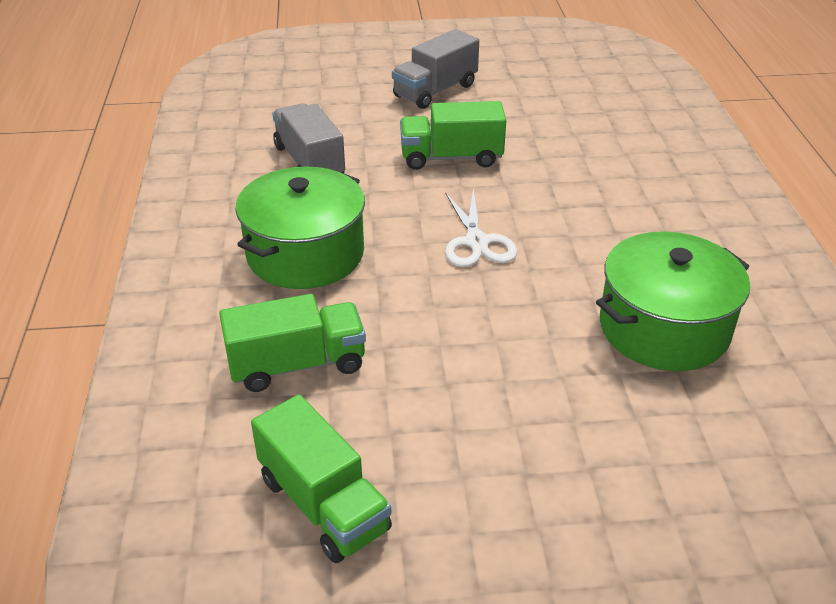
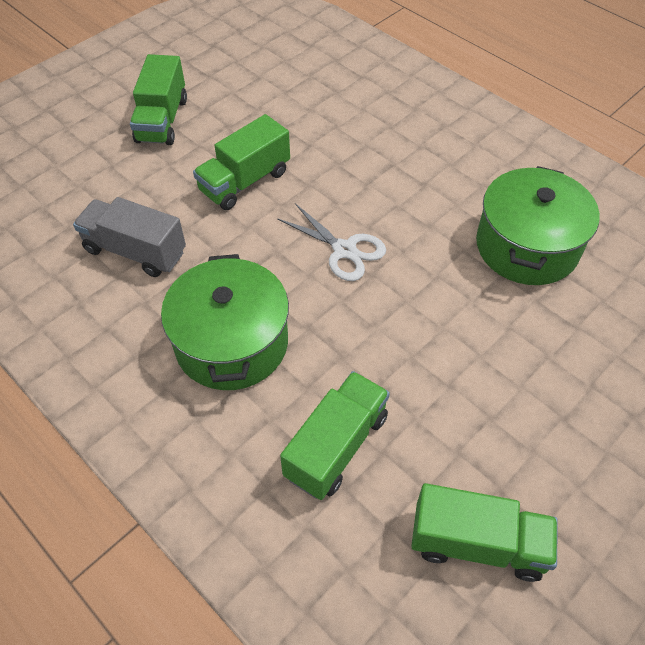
camera: 40 degrees left, 15 degrees up
(435, 91) = (162, 120): grey truck -> green truck

